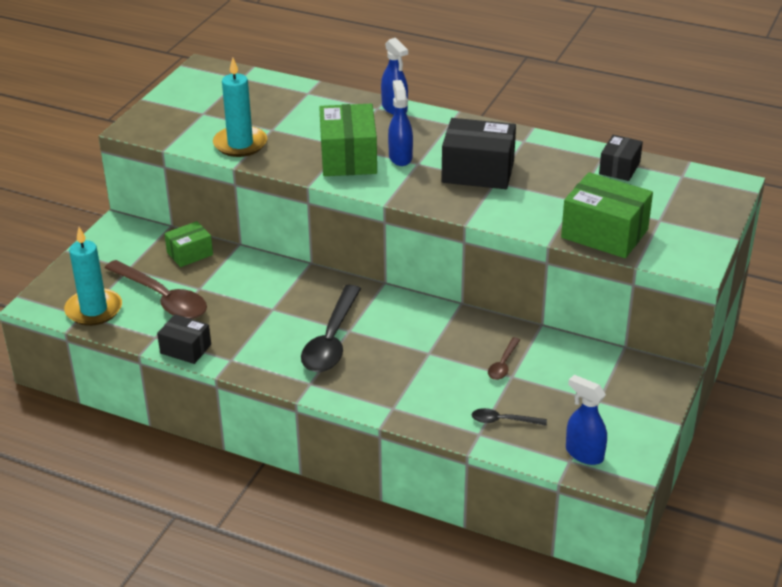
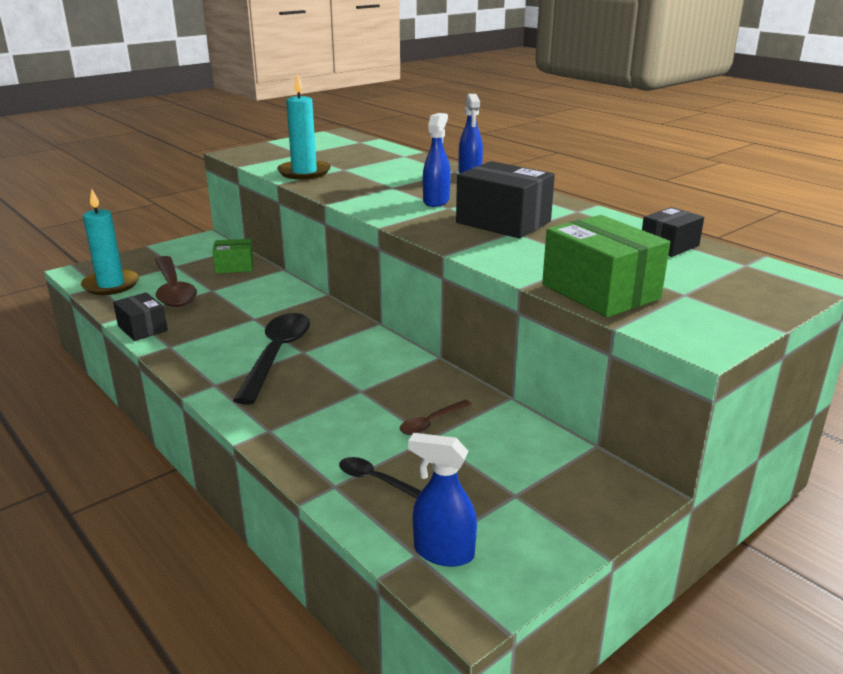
camera: 25 degrees right, 10 degrees down
(331, 340) = (277, 355): black spoon -> black spoon turned 150 degrees clockwise
(348, 158) = (386, 194): green box -> none
(584, 453) = (443, 552): blue spray bottle -> blue spray bottle turned 45 degrees counterclockwise

